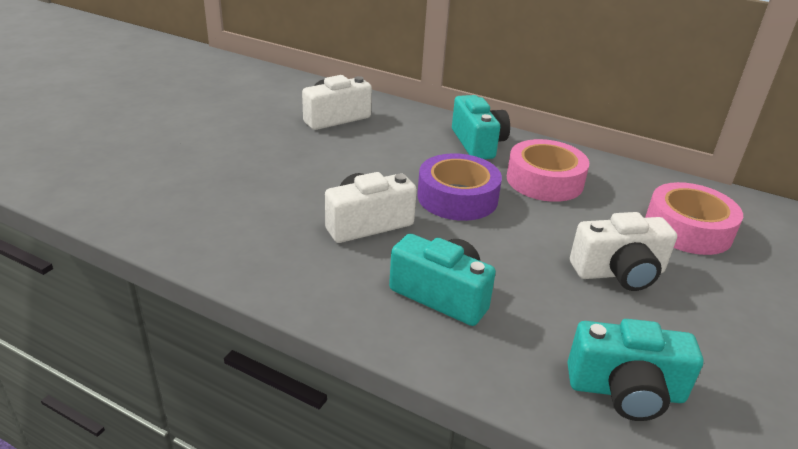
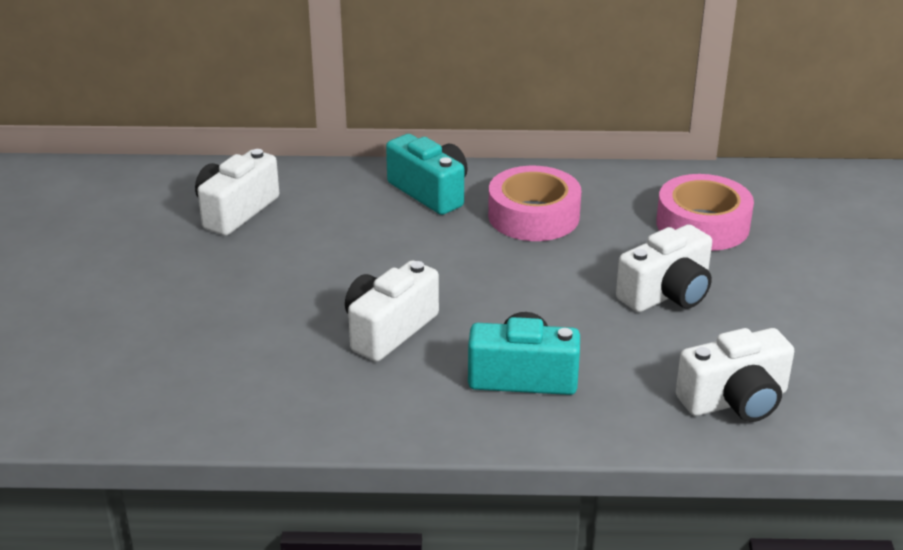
camera: 25 degrees left, 0 degrees up
(457, 197) = (458, 267): purple tape -> none
(625, 391) = (735, 400): turquoise camera -> white camera

